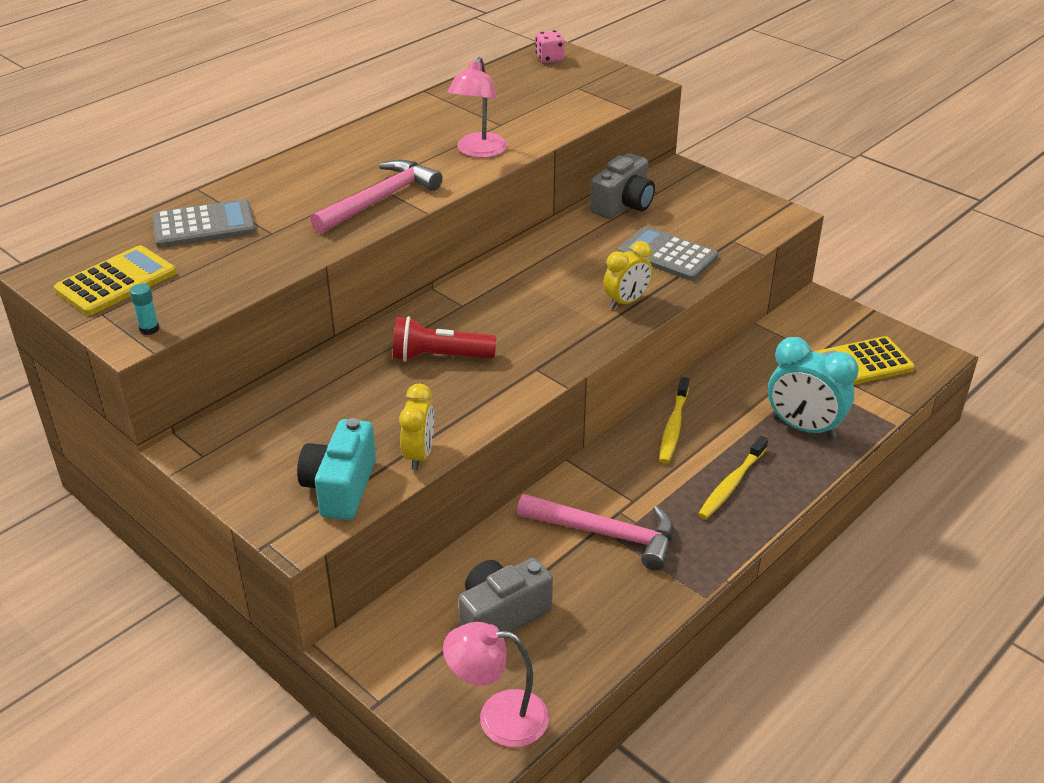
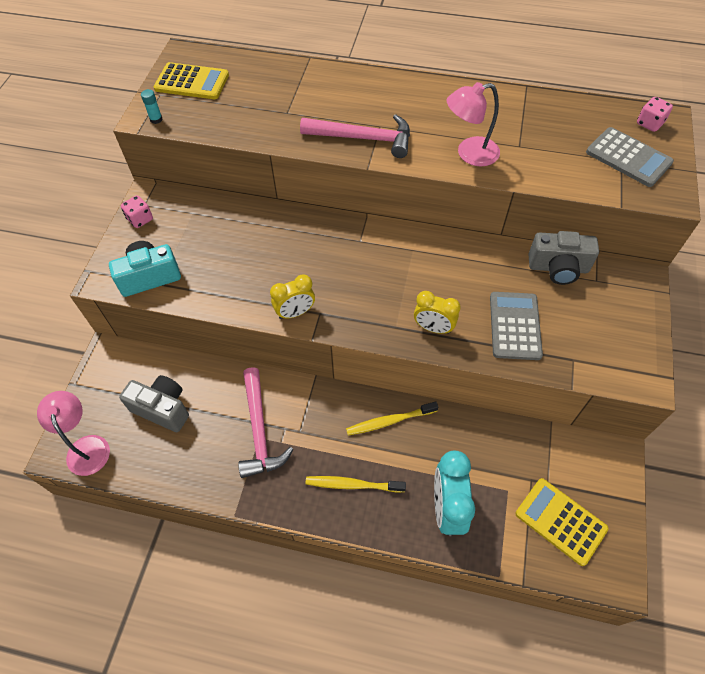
camera: 60 degrees right, 20 degrees up
(204, 225) = (272, 82): grey calculator -> grey calculator (628, 157)
(226, 466) = (140, 219): none -> pink dice
(419, 455) = (197, 298): yellow clock -> yellow clock (295, 313)
(439, 357) = (297, 258): red flashlight -> none

